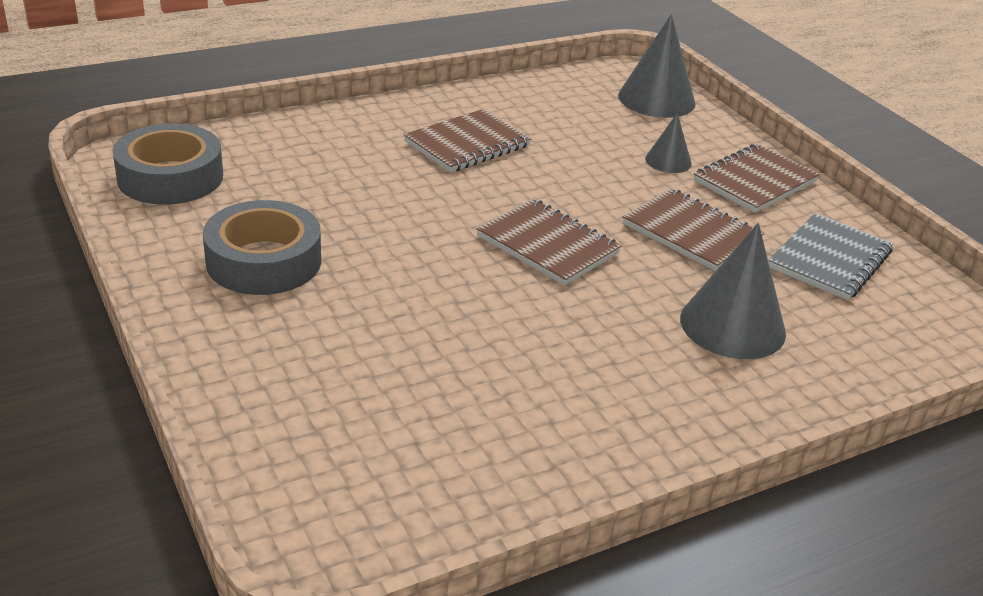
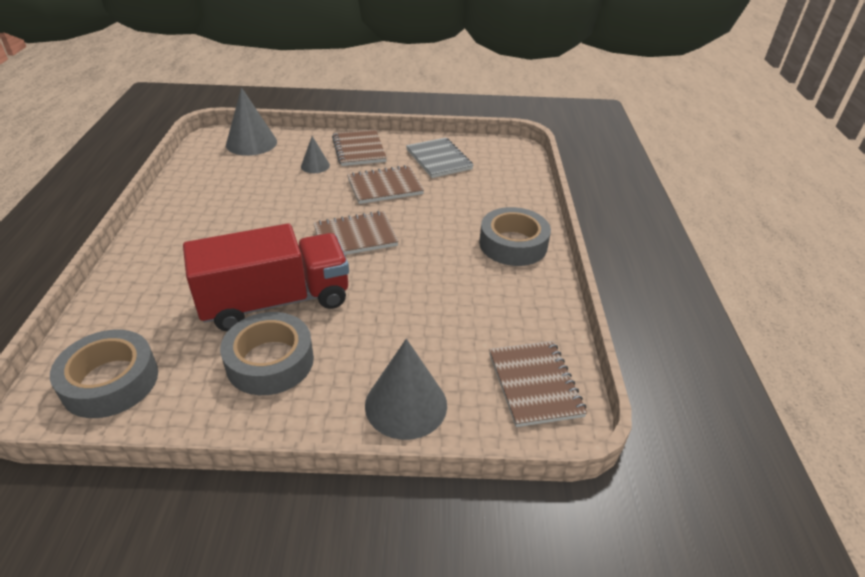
camera: 60 degrees left, 5 degrees up
(365, 229) = (275, 301): none -> red truck
(467, 144) = (223, 225): brown notebook -> brown notebook (535, 384)
(690, 400) = (513, 244): none -> grey tape
(732, 325) = (467, 208): grey cone -> grey cone (406, 405)

